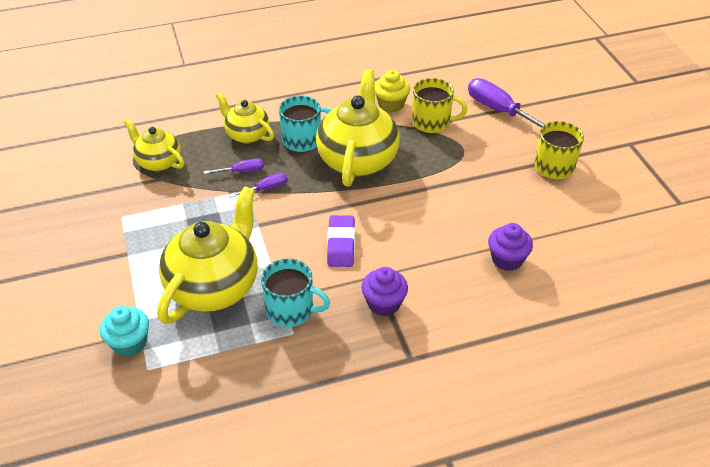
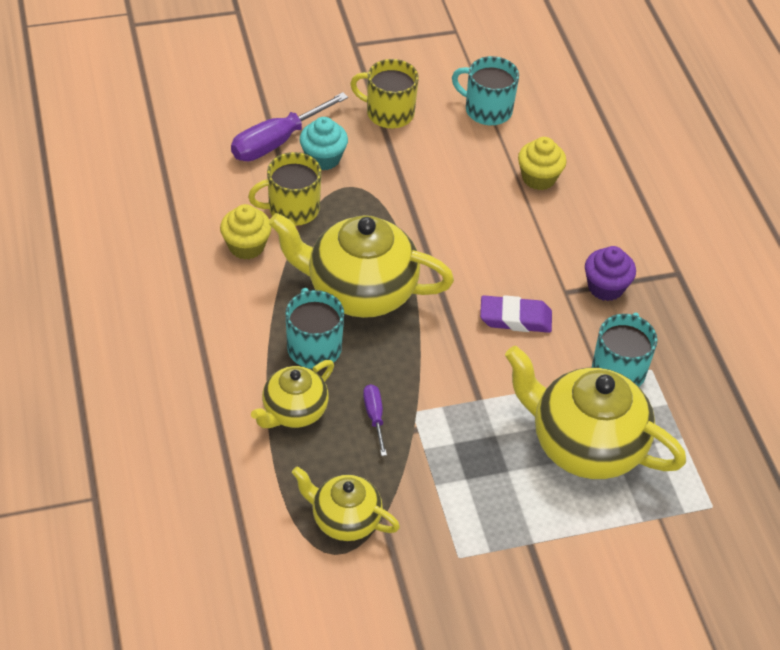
camera: 90 degrees left, 5 degrees up
(129, 343) = (676, 527): turquoise cupcake -> turquoise cupcake (323, 158)
(158, 162) = (345, 519): yellow teapot -> yellow teapot turned 75 degrees clockwise
(266, 189) = (412, 390): purple screwdriver -> none
(432, 122) = (292, 209): yellow mug -> yellow mug turned 120 degrees counterclockwise
(507, 259) = (538, 178): purple cupcake -> yellow cupcake
(582, 225) = (487, 110): none -> turquoise mug

